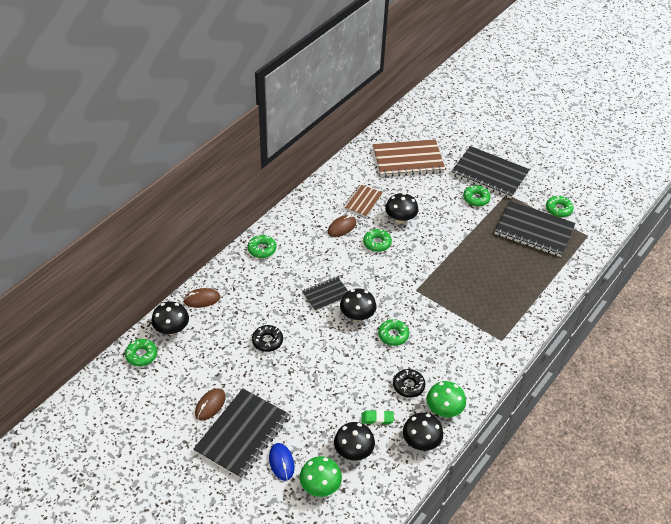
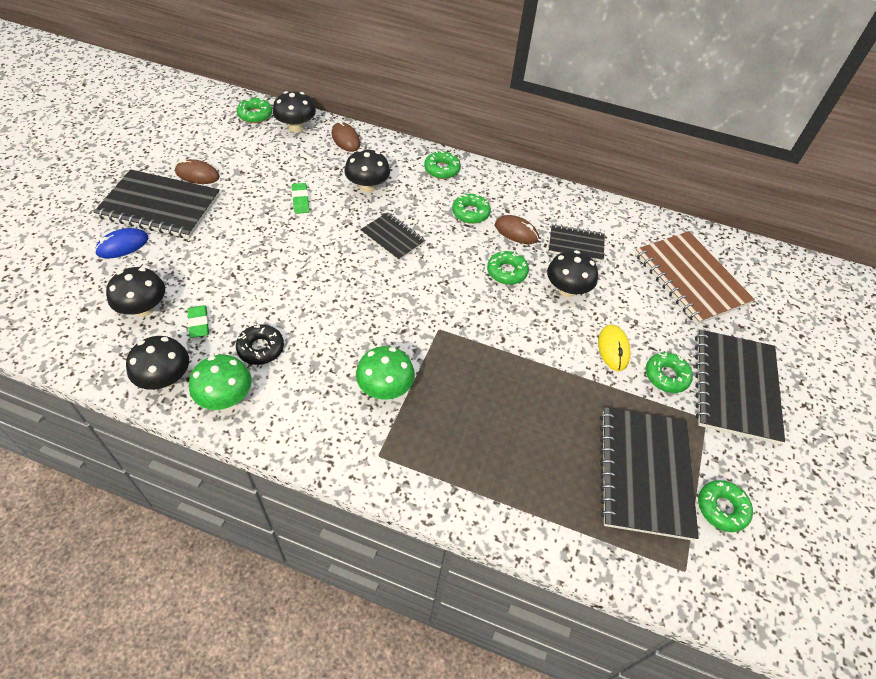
camera: 70 degrees right, 5 degrees up
(267, 341) = (300, 200): black donut -> green eraser
(320, 486) = (89, 286): green mushroom -> green mushroom (385, 388)
(357, 315) = (368, 273): black mushroom -> black mushroom (367, 186)
(363, 201) = (576, 244): brown notebook -> black notebook
(393, 335) = (346, 317): green donut -> green donut (470, 213)
(452, 214) = (613, 349): none -> yellow mouse

